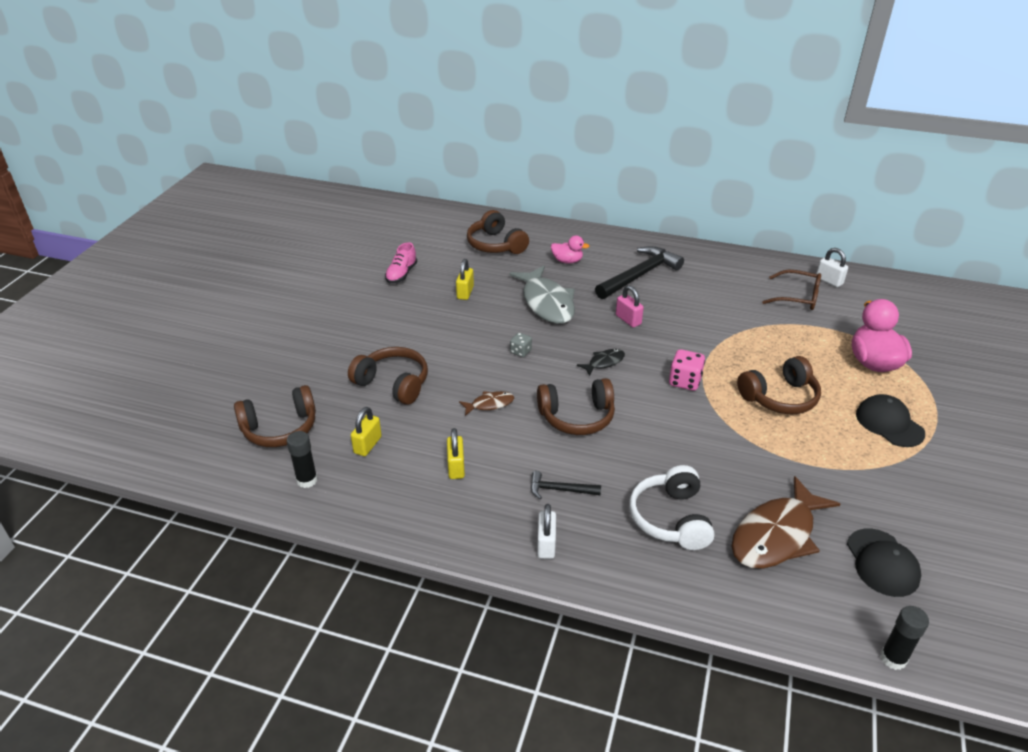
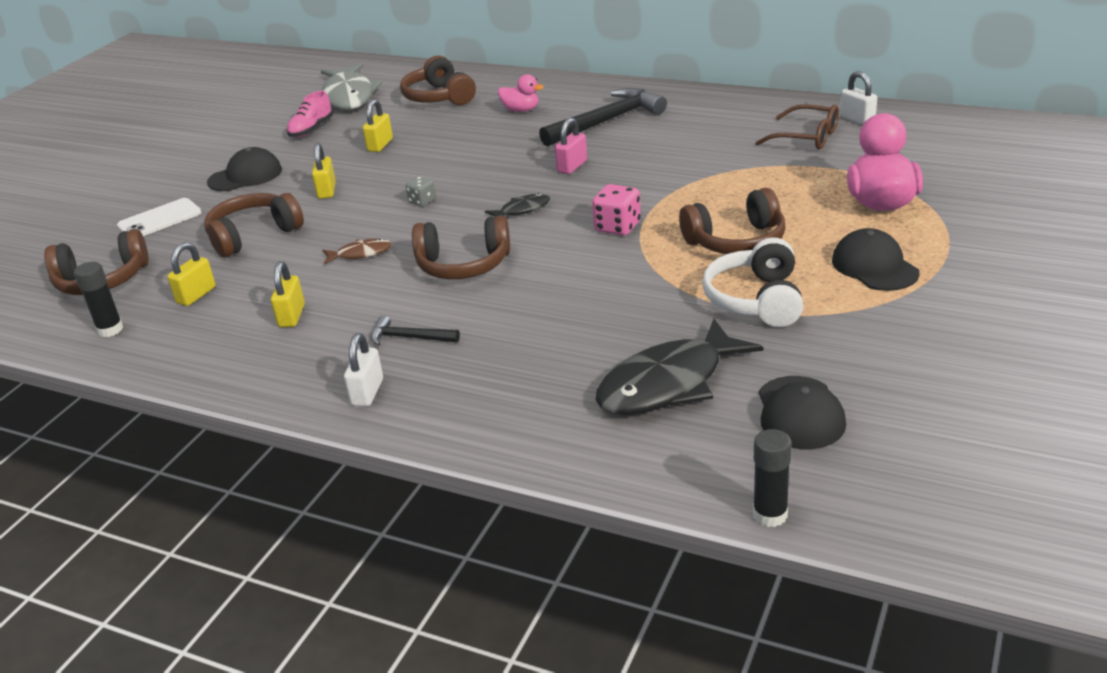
camera: 10 degrees right, 5 degrees down
(306, 365) = (159, 219): none -> white phone
(363, 321) = (245, 176): none -> black cap
(393, 383) = (253, 235): brown headphones -> brown headphones turned 75 degrees counterclockwise
(438, 338) = (327, 191): none -> yellow padlock
(546, 303) = (476, 152): grey fish -> grey fish (349, 96)
(628, 320) = (572, 166): pink padlock -> pink padlock turned 60 degrees clockwise
(671, 518) = (537, 366): white headphones -> white headphones (756, 300)
(776, 535) = (668, 383): brown fish -> black fish

